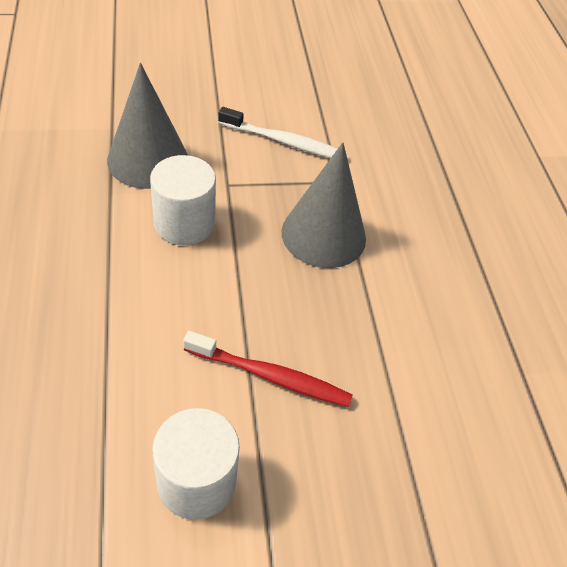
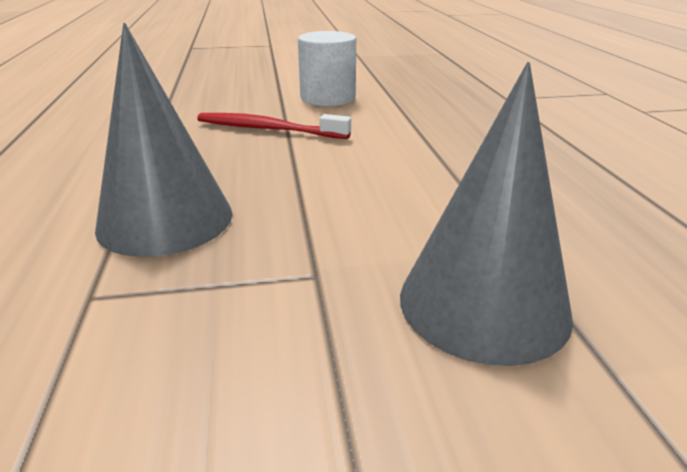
camera: 175 degrees left, 20 degrees down
(184, 223) = (379, 219): white cylinder -> none
(284, 142) = (174, 376): white toothbrush -> none

